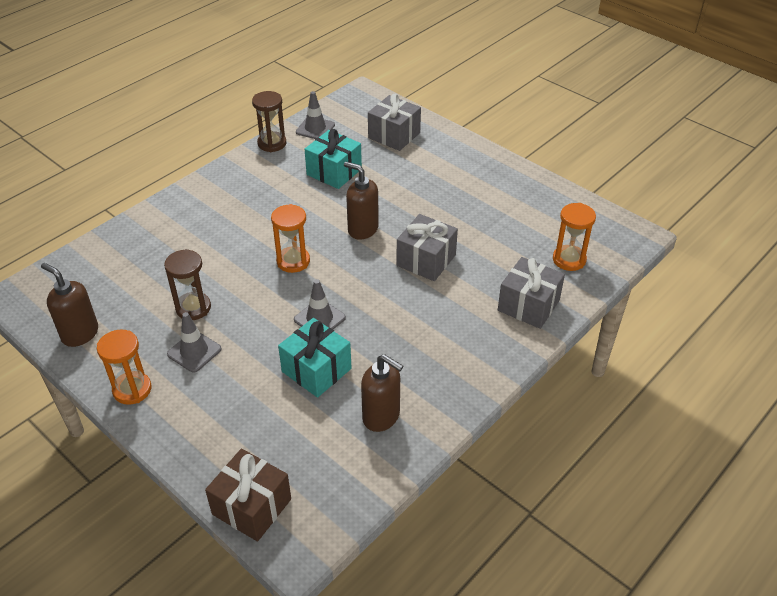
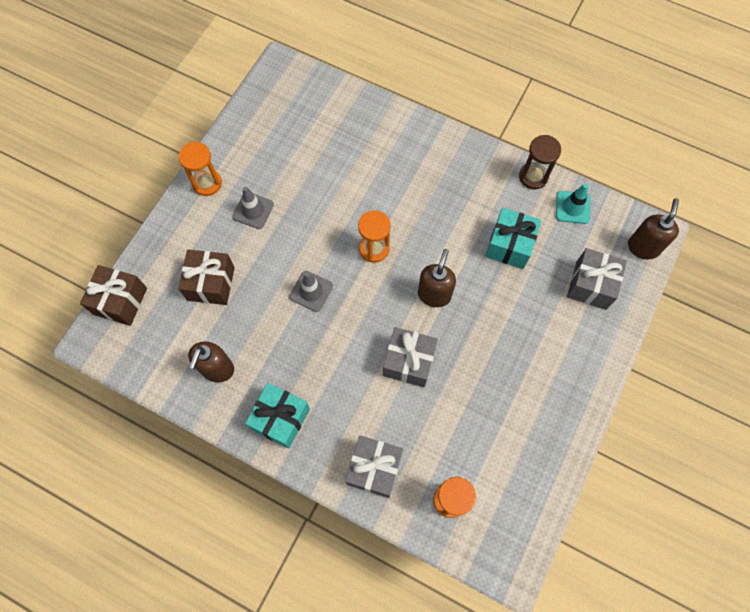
camera: 75 degrees right, 25 degrees up
(80, 334) = (252, 126): brown soap dispenser -> brown soap dispenser (643, 247)
(193, 308) = (299, 192): brown hourglass -> none
(270, 406) = (211, 283): none -> brown gift
(315, 128) = (572, 207): grey traffic cone -> turquoise traffic cone
(316, 370) = (254, 306): turquoise gift -> turquoise gift (280, 419)

